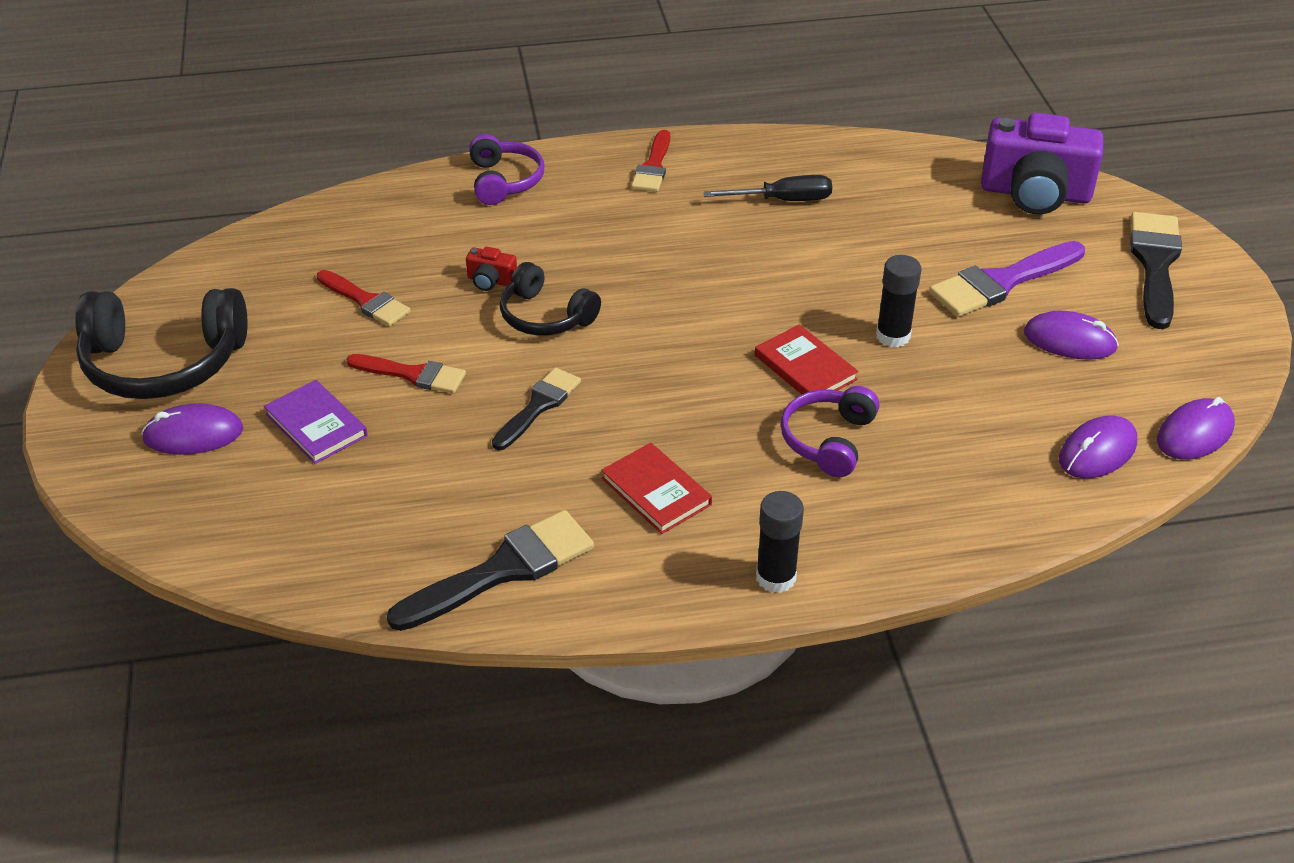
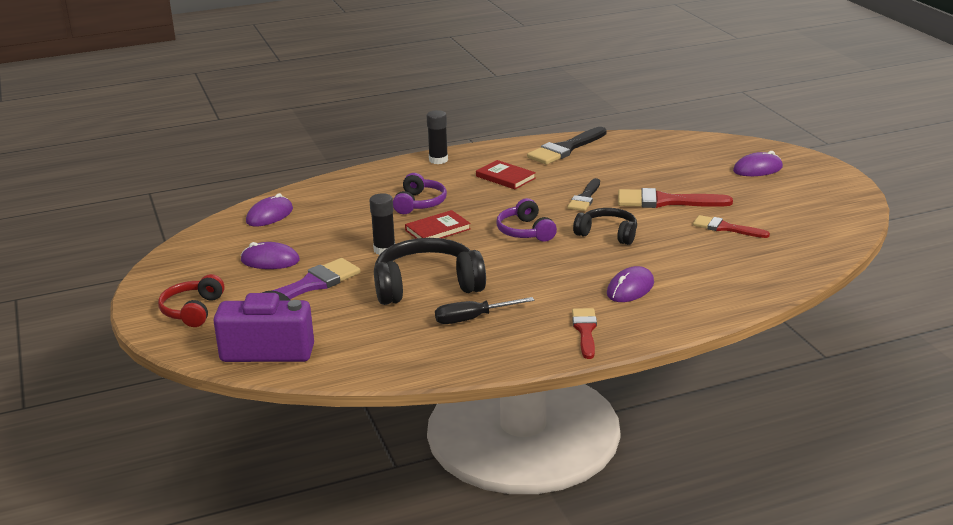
camera: 170 degrees right, 15 degrees down
(163, 363) = (810, 190): black headphones -> black headphones (427, 285)
(316, 425) = (698, 179): purple book -> none
(413, 374) = (665, 201): red brush -> red brush, size x1.57
(491, 281) = (656, 246): red camera -> none
(504, 181) = (695, 305): purple headphones -> purple headphones (525, 231)
(805, 367) = (437, 230): red book -> red book turned 75 degrees counterclockwise
(1155, 264) = (192, 310): black brush -> red headphones
(1195, 433) = (210, 228): purple mouse -> purple mouse (630, 288)

